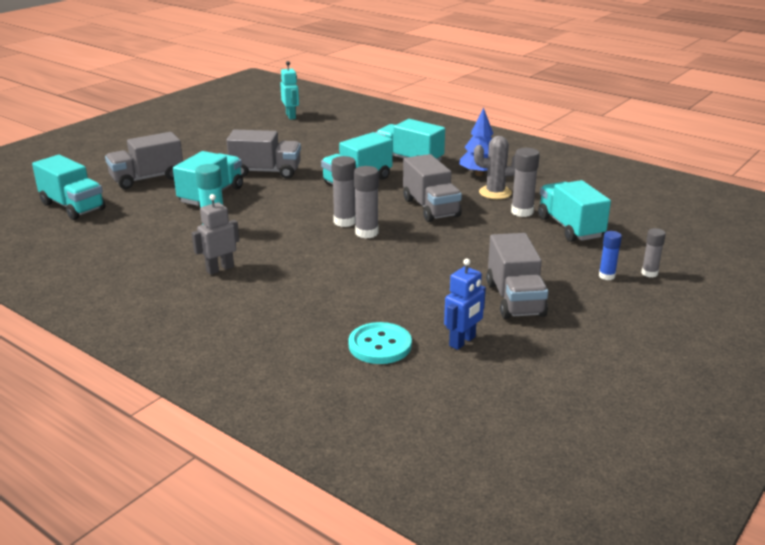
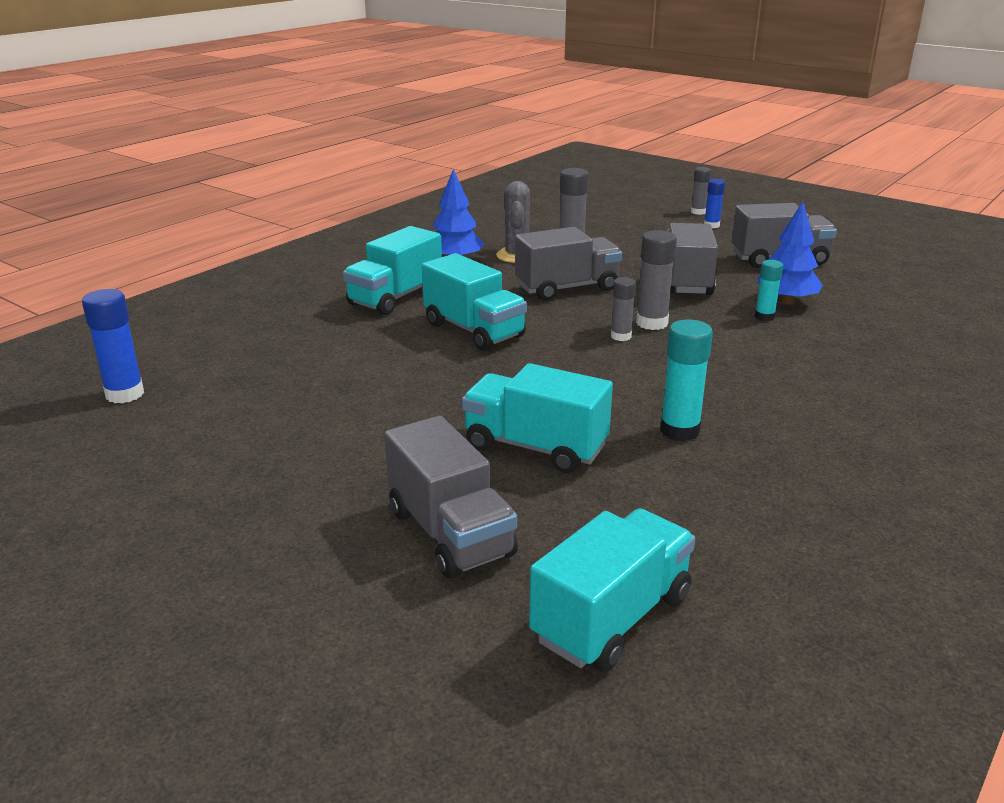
camera: 90 degrees left, 0 degrees up
(220, 269) = (803, 415): grey robot -> none
(266, 172) = (427, 403): grey truck -> grey truck (686, 281)
(291, 116) = (125, 394): turquoise robot -> blue glue stick
(345, 222) = (621, 336): grey glue stick -> grey glue stick, size x0.63
(377, 275) = (764, 317): none -> turquoise glue stick
(380, 345) = (914, 315): turquoise button -> none
(410, 289) = (786, 301): none -> blue tree
(462, 341) = (876, 282): blue robot -> none
(570, 227) = (607, 230): turquoise truck -> none

